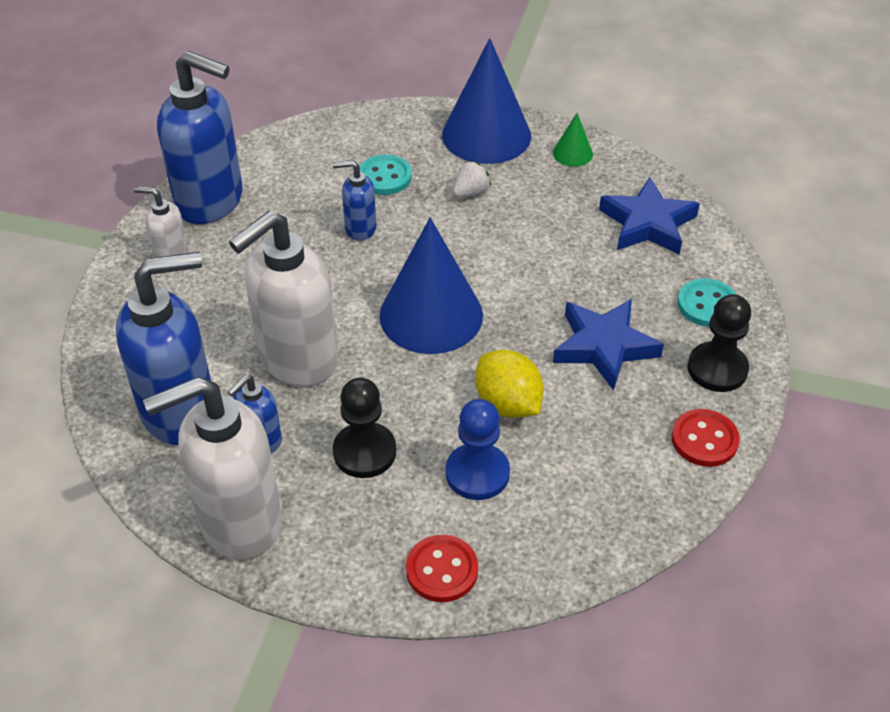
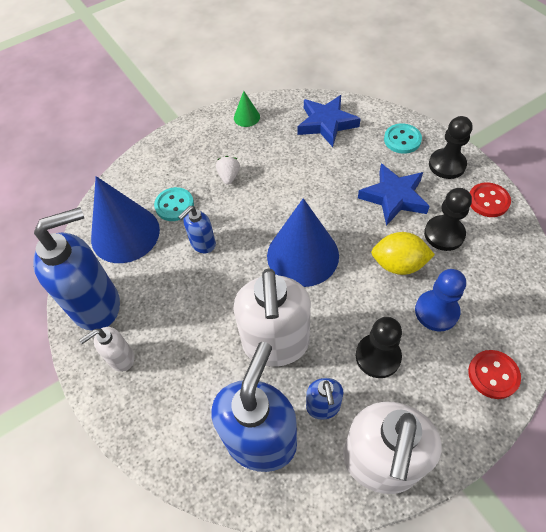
camera: 45 degrees left, 10 degrees up
(486, 135) = (193, 141): blue cone -> blue cone (125, 234)
(600, 423) = (444, 234): none -> black pawn

